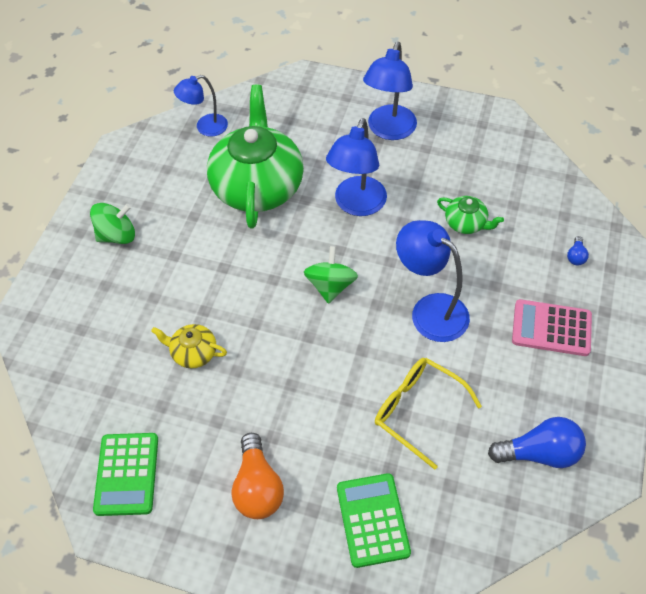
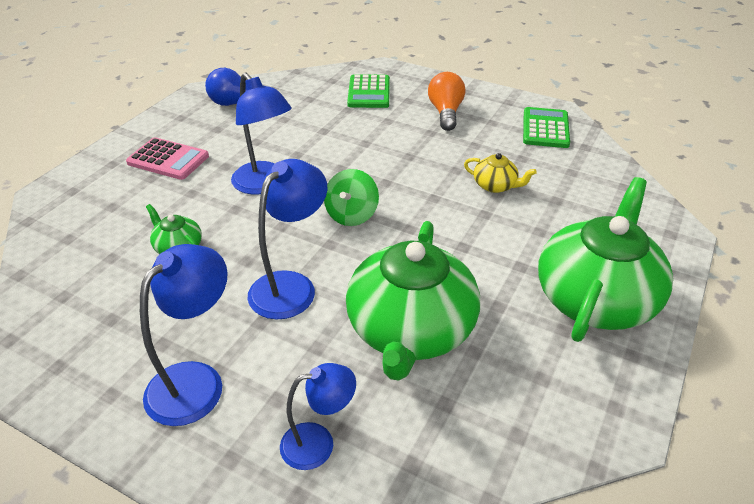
camera: 170 degrees left, 15 degrees down
(117, 235) = (595, 298): green spinning top -> green teapot
(205, 128) = (482, 441): blue lamp -> blue lamp (318, 443)
(418, 411) = (311, 131): yellow glasses -> none
(576, 256) = (94, 203): blue light bulb -> none

